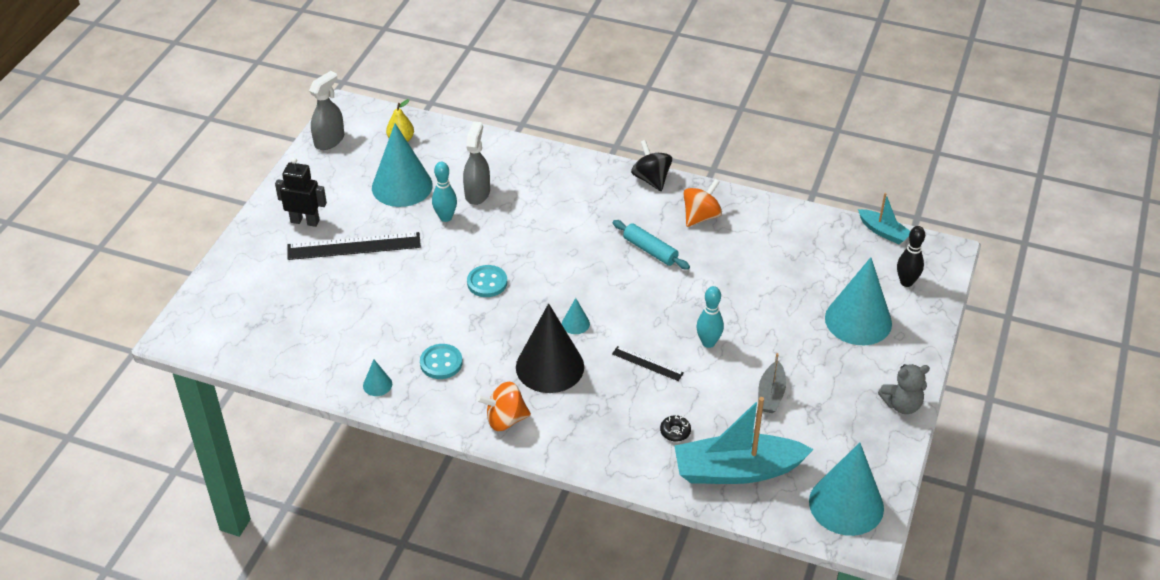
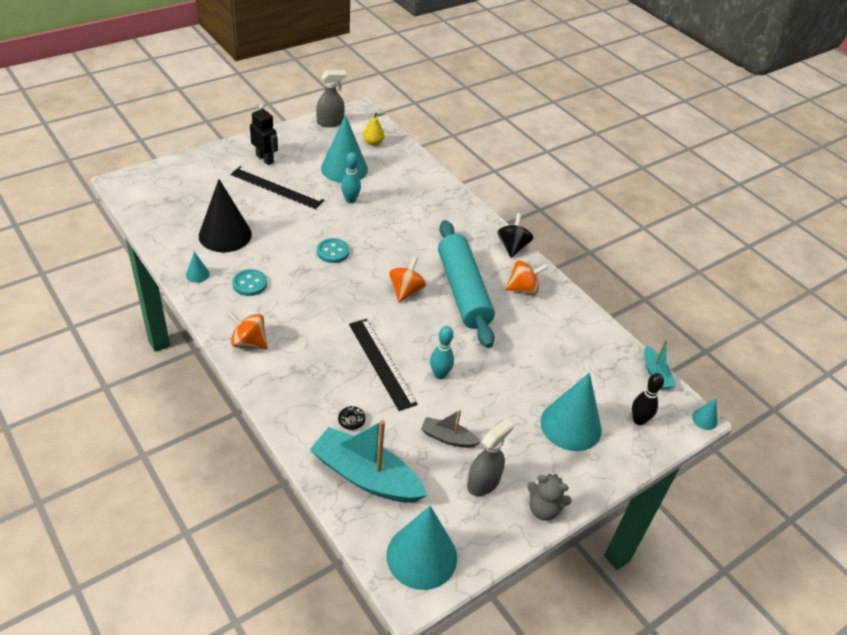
camera: 30 degrees right, 0 degrees up
(477, 193) = (386, 196): grey spray bottle -> grey spray bottle (483, 482)
(550, 366) = (314, 326): black cone -> black cone (225, 235)
(575, 323) = (361, 309): turquoise cone -> turquoise cone (704, 419)
(598, 281) = (406, 291): none -> orange spinning top
(647, 363) = (382, 363): black ruler -> black ruler, size x1.91
(650, 250) = (463, 291): turquoise rolling pin -> turquoise rolling pin, size x2.13
(771, 394) = (448, 438): grey boat -> grey boat turned 60 degrees clockwise

